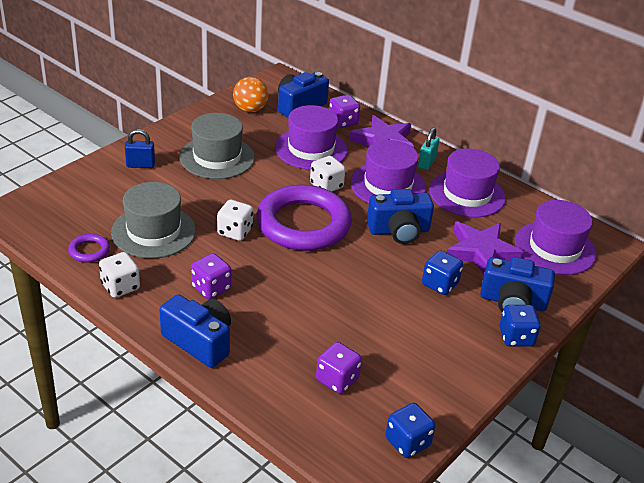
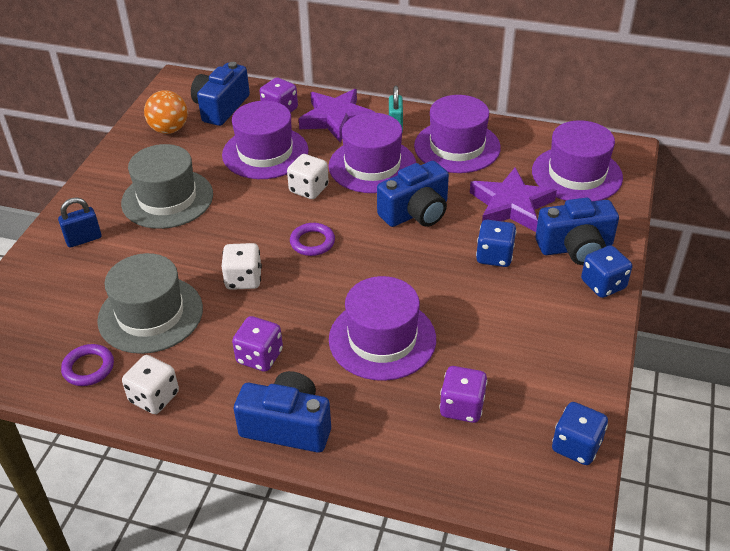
camera: 20 degrees left, 5 degrees up
(303, 224) = (312, 242): purple ring -> purple ring, size x0.40
(309, 310) = (382, 339): none -> purple hat

